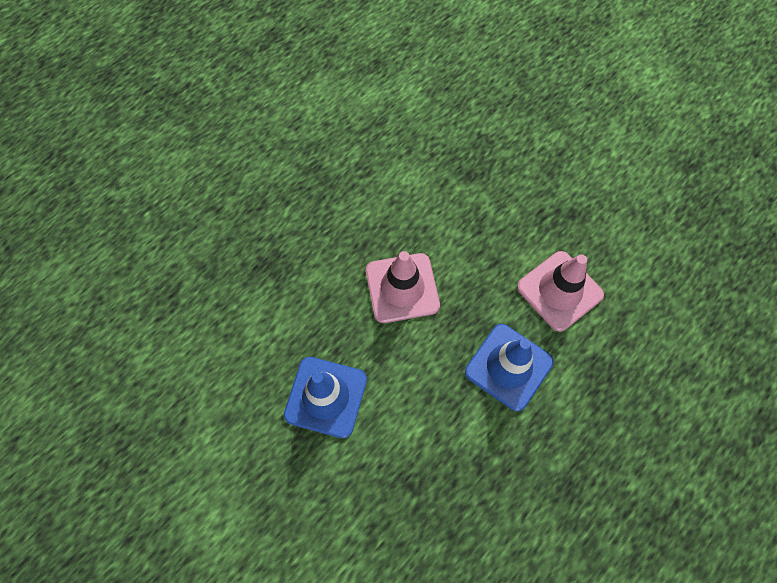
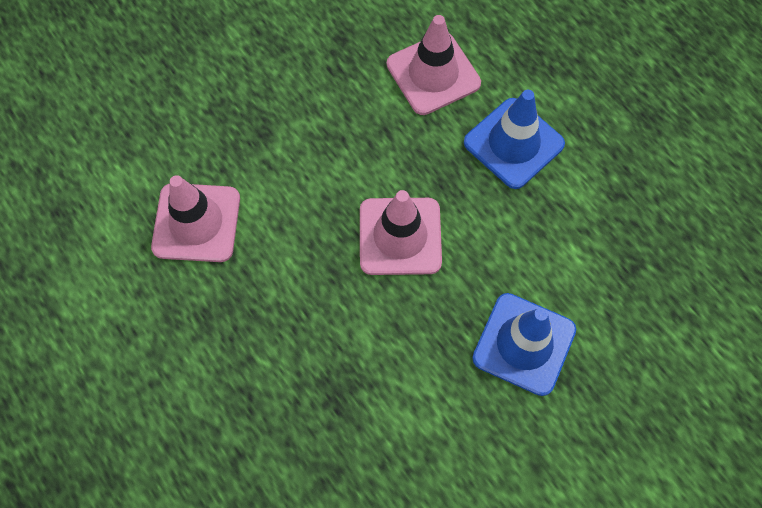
camera: 80 degrees left, 0 degrees up
(385, 147) = (196, 223): none -> pink traffic cone

